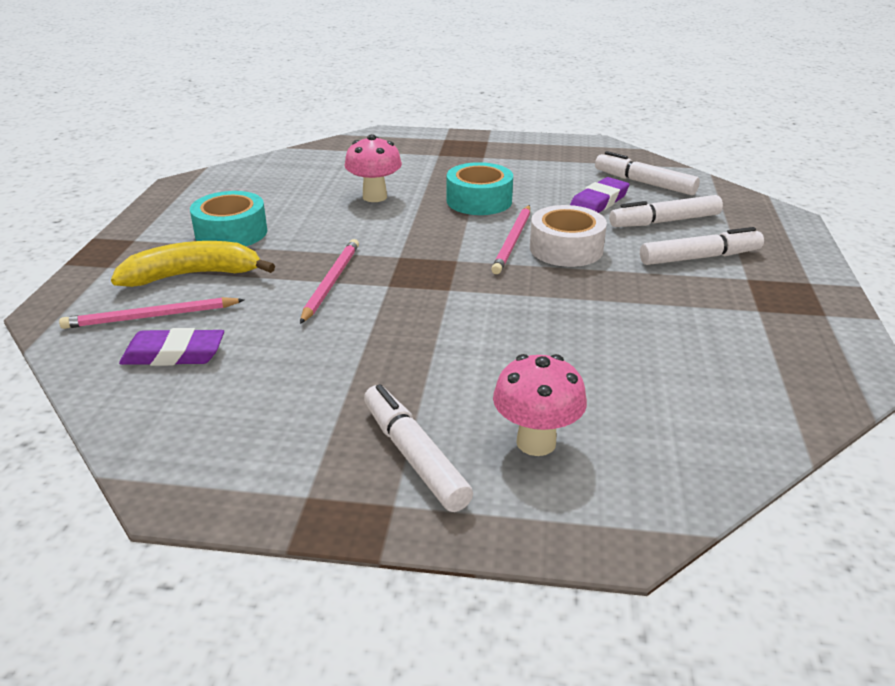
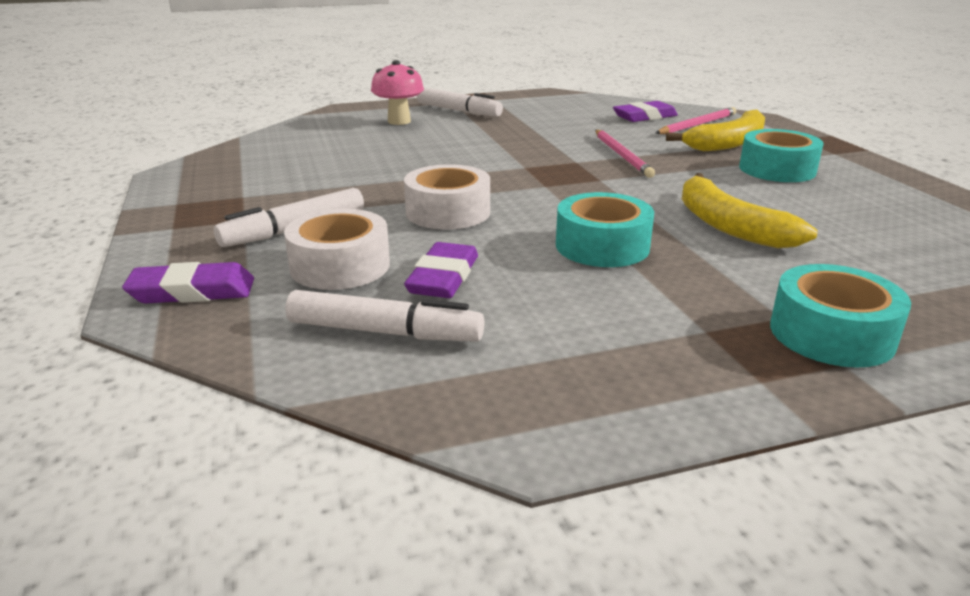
camera: 155 degrees right, 5 degrees down
(374, 197) = (728, 226): pink mushroom -> yellow banana
(429, 146) = (831, 334): none -> turquoise tape
(513, 241) = (510, 209): pink pencil -> none
(664, 221) = (340, 266): white marker -> white tape
(763, 223) = (192, 291): none -> purple eraser

